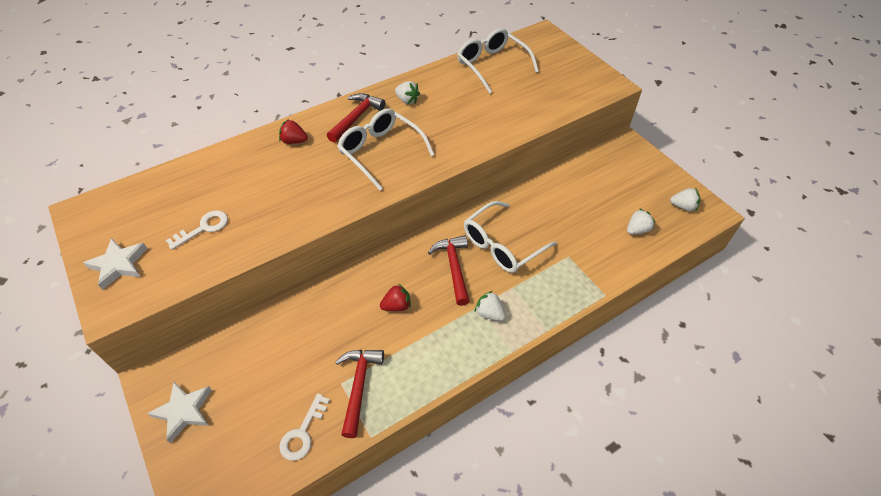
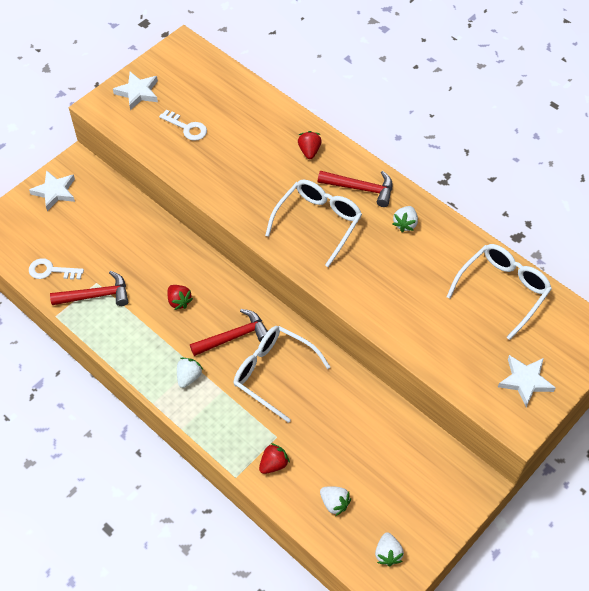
camera: 75 degrees right, 5 degrees up
(575, 73) = (525, 381): none -> white star
(595, 264) = (273, 464): none -> red strawberry

